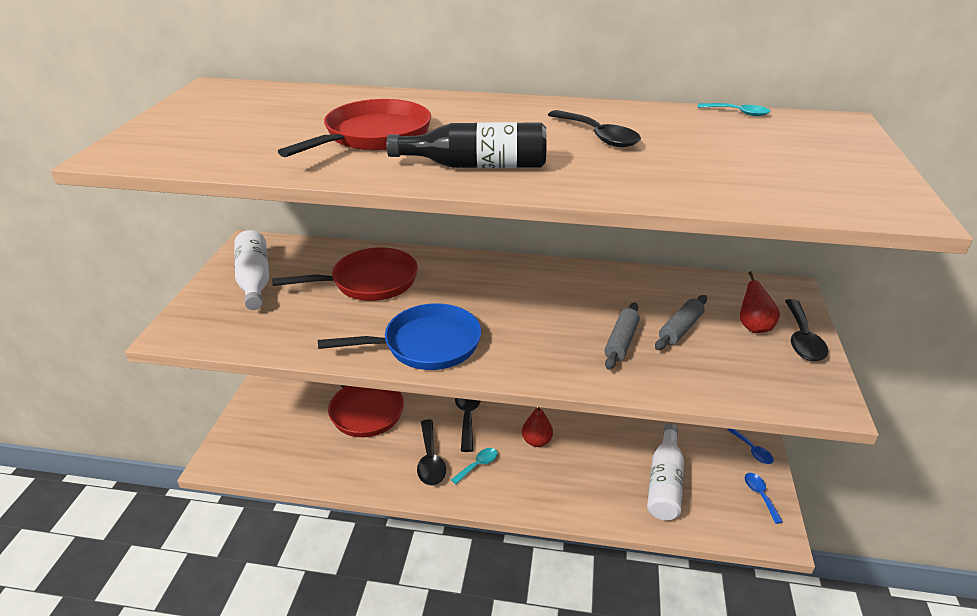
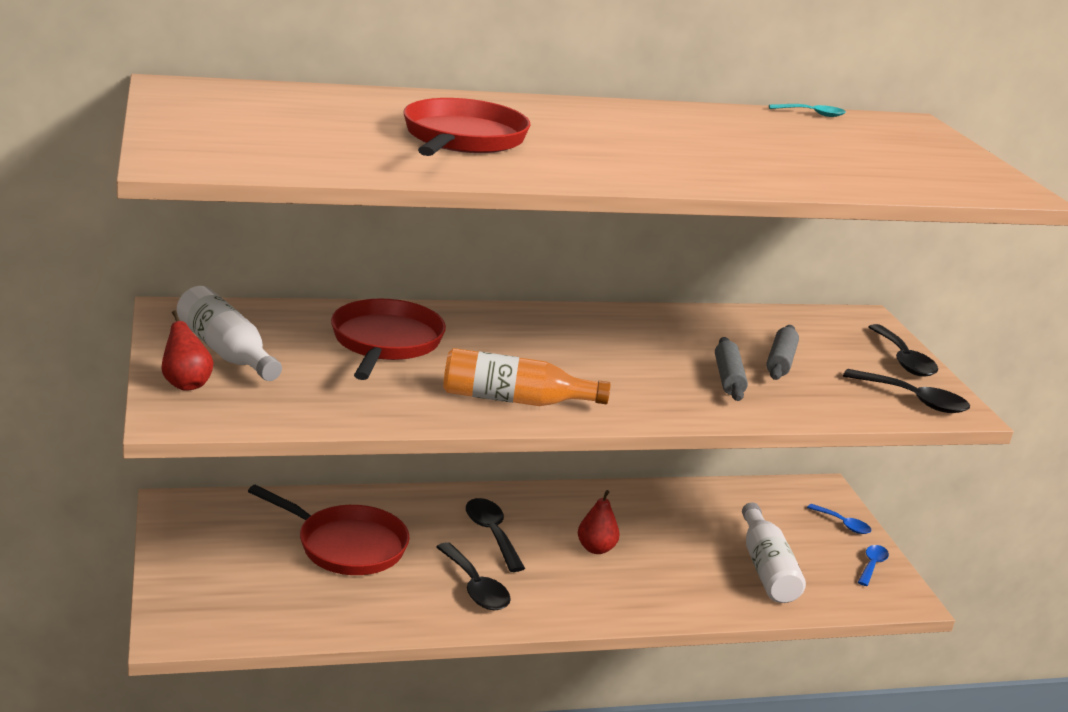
camera: 25 degrees left, 10 degrees down
(369, 282) = (385, 343): red pan -> red pan turned 45 degrees counterclockwise
(425, 344) = (514, 400): blue pan -> orange bottle
(476, 166) = (611, 165): black bottle -> none
(478, 465) = (539, 583): turquoise spoon -> none
(598, 136) = (700, 137): black spoon -> black spoon (914, 400)
(753, 326) = (851, 353): red pear -> red pear (186, 384)
(760, 495) = (872, 565): blue spoon -> blue spoon turned 60 degrees clockwise

